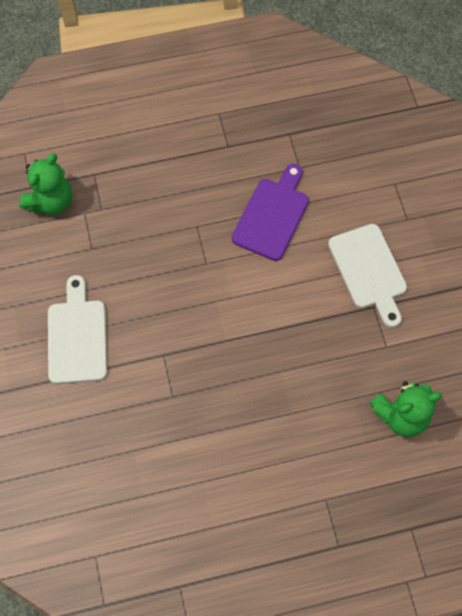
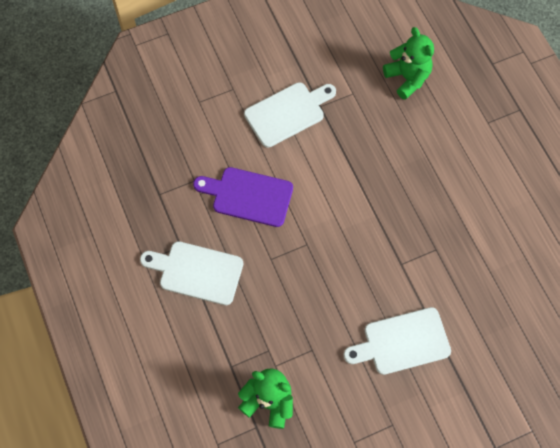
camera: 100 degrees left, 0 degrees up
(197, 157) = (197, 272): none -> white cutting board

